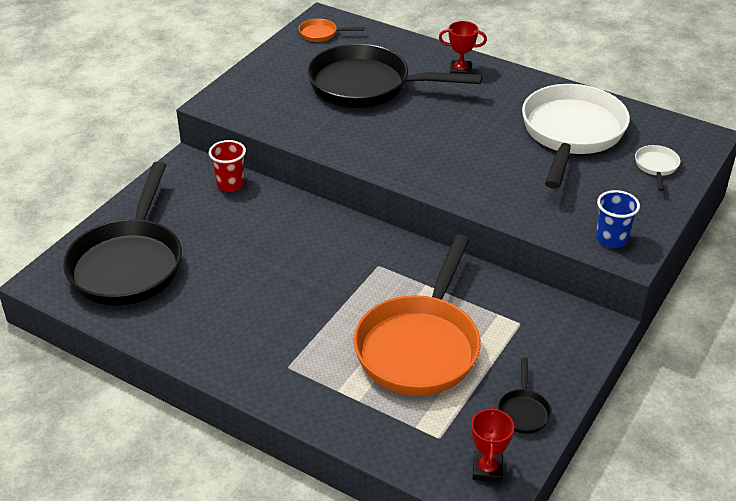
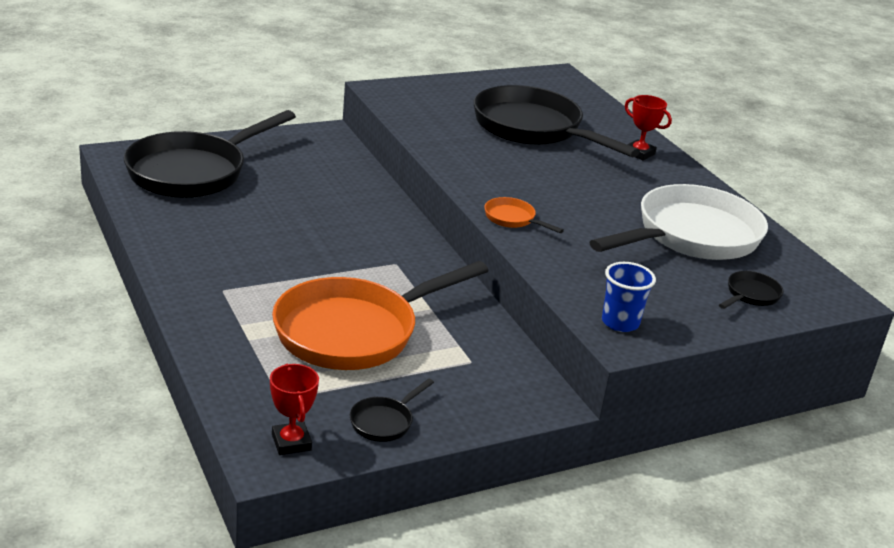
camera: 30 degrees right, 10 degrees down
(230, 184) = (345, 160): red cup -> none
(321, 34) = (541, 83): orange pan -> orange pan (512, 219)
(487, 469) = (291, 442): red trophy -> red trophy turned 60 degrees counterclockwise
(656, 167) = (750, 295): white pan -> black pan

